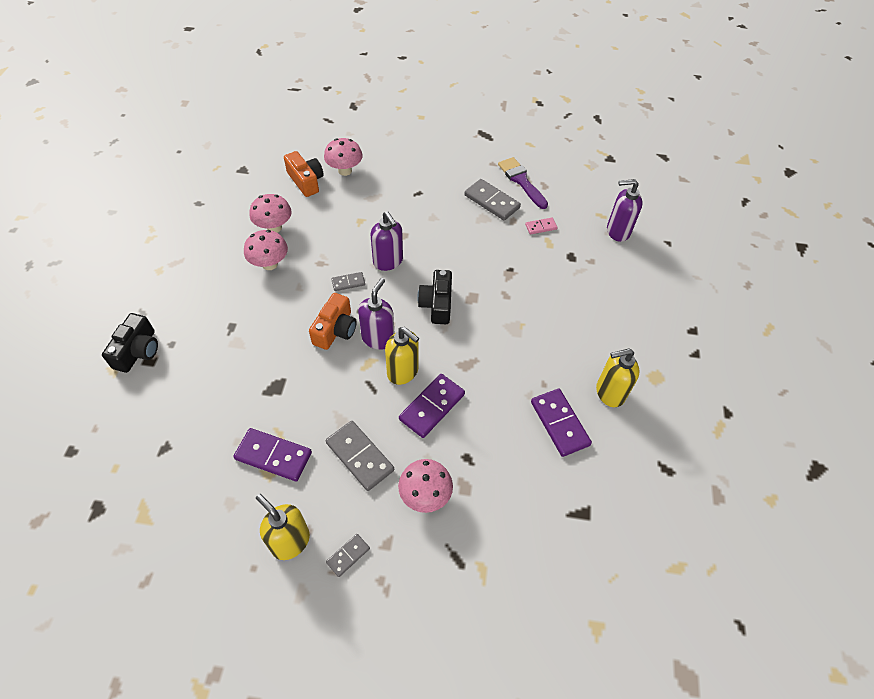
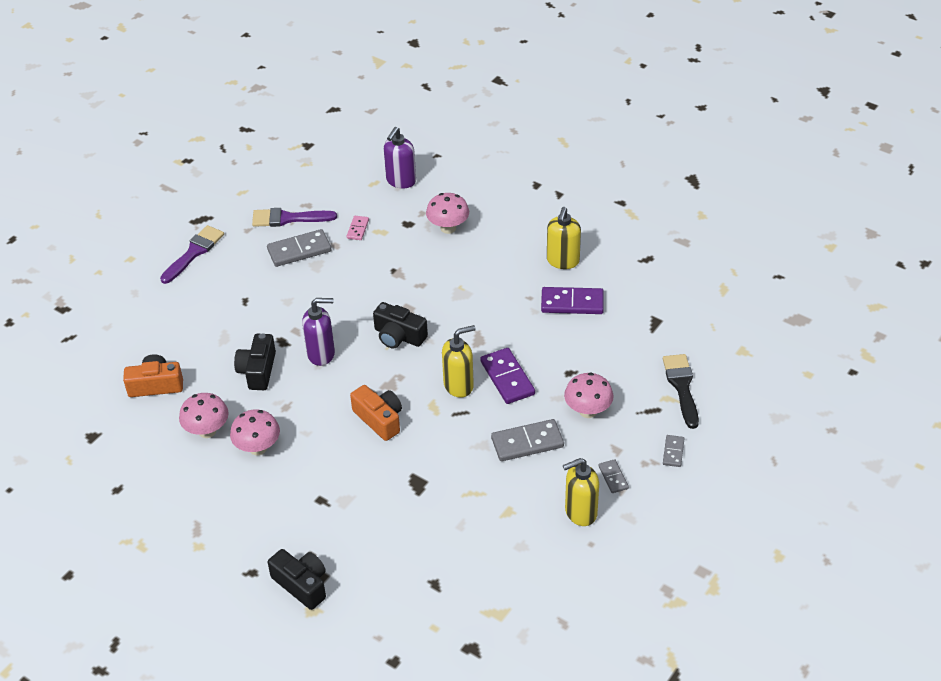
camera: 60 degrees left, 10 degrees down
(273, 456) = (491, 503): purple domino -> none
(345, 171) = (165, 348): pink mushroom -> pink mushroom (448, 228)
(348, 282) = (327, 392): grey domino -> grey domino (673, 452)
(349, 230) = (258, 370): none -> black camera
(378, 338) = (410, 391): purple soap dispenser -> none
(449, 145) = (194, 252): none -> purple brush
(506, 578) = (681, 386): none -> black brush

